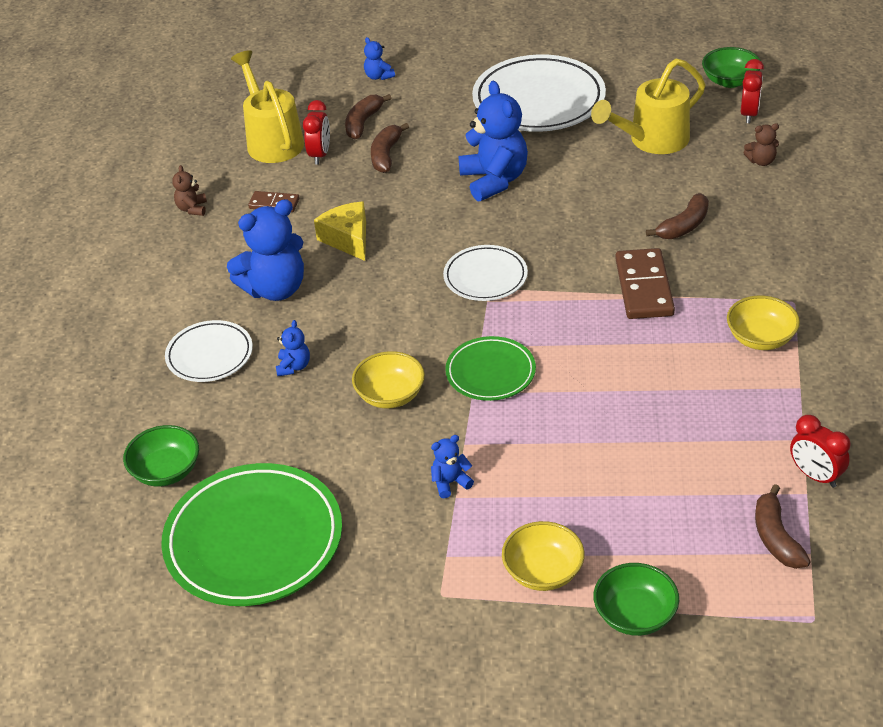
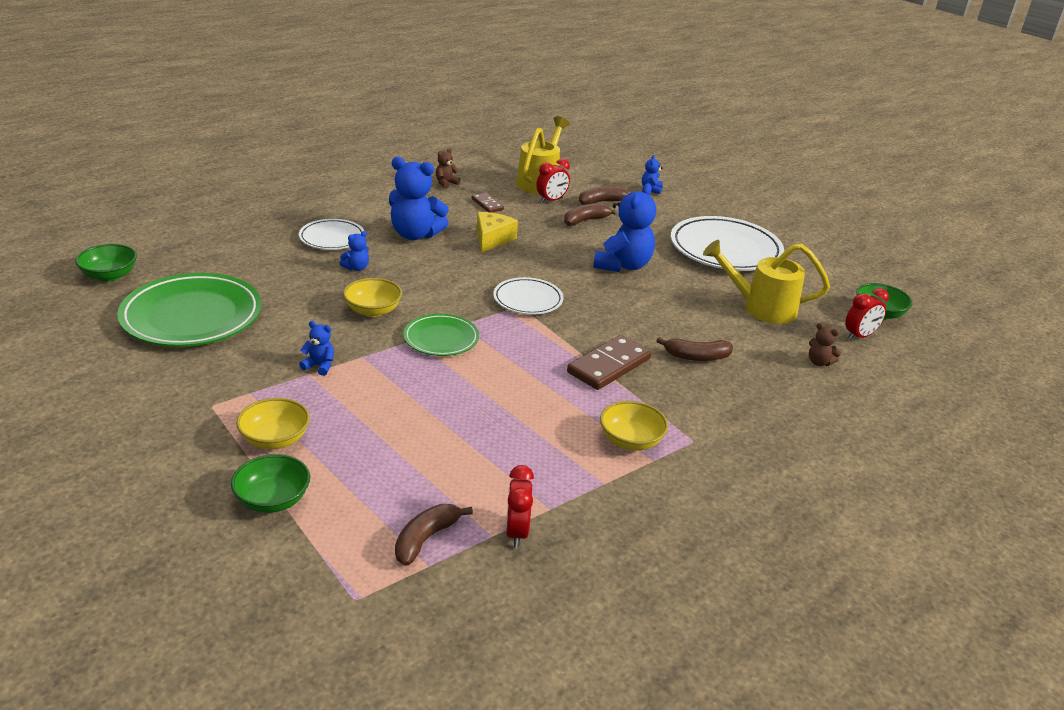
camera: 40 degrees right, 10 degrees down
(166, 471) = (220, 264): green bowl -> green bowl (109, 275)

